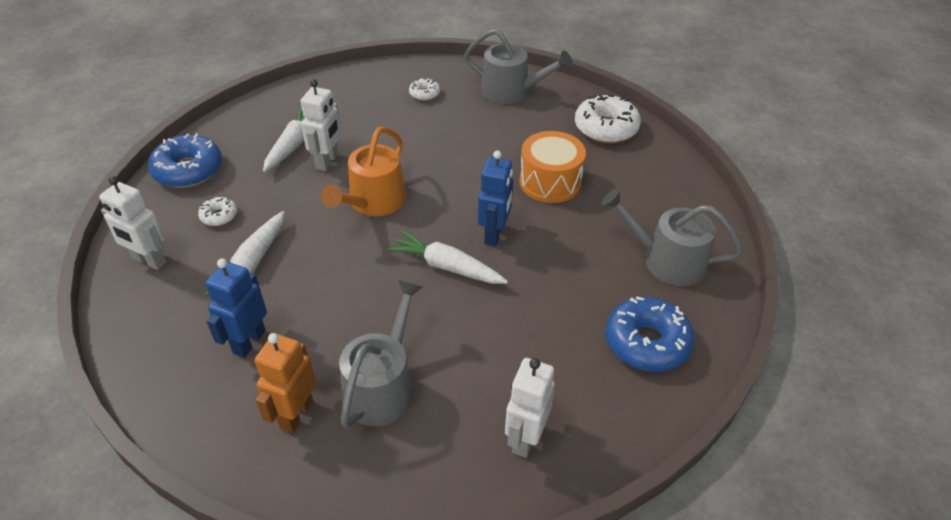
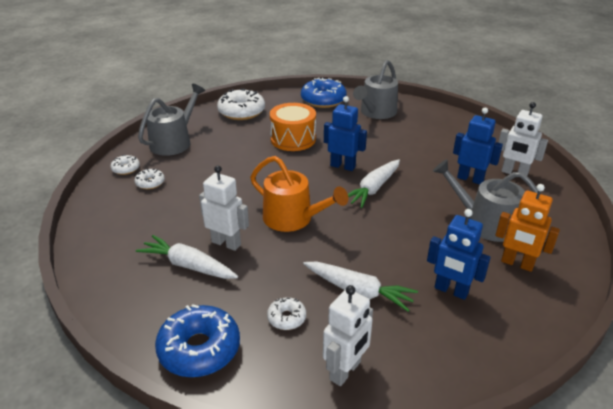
camera: 80 degrees left, 10 degrees down
(447, 73) = (126, 169): none -> white donut
(494, 375) = (470, 179): none -> blue robot
(646, 342) = (440, 128): blue donut -> blue donut (323, 100)

